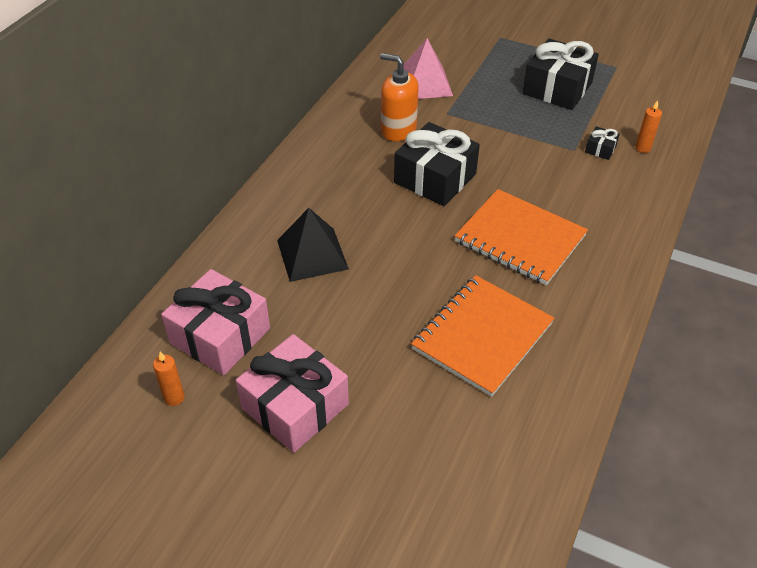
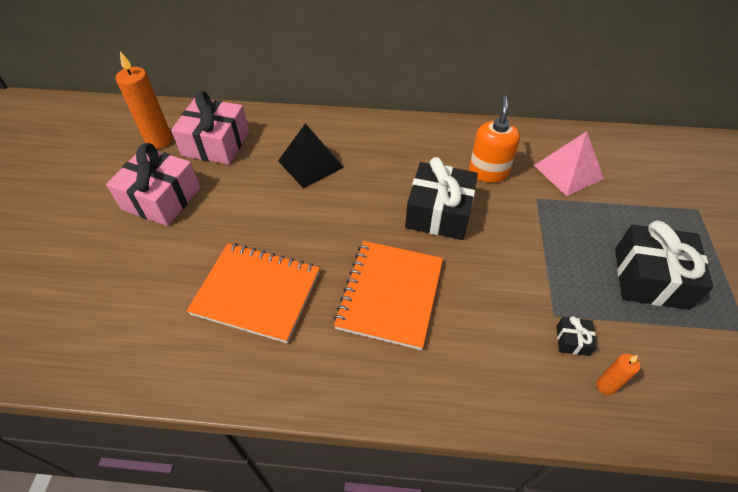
camera: 70 degrees right, 5 degrees up
(174, 398) = (159, 140): orange candle -> orange candle, size x1.93

